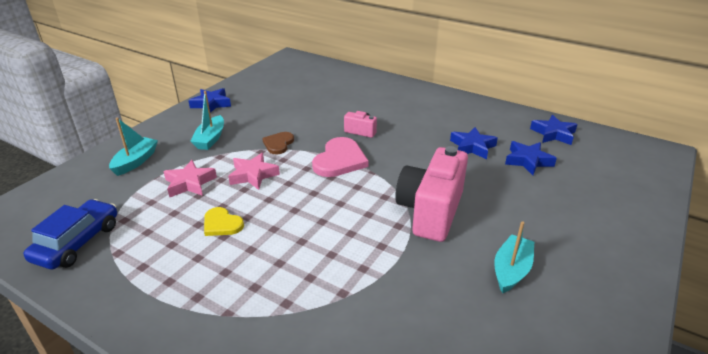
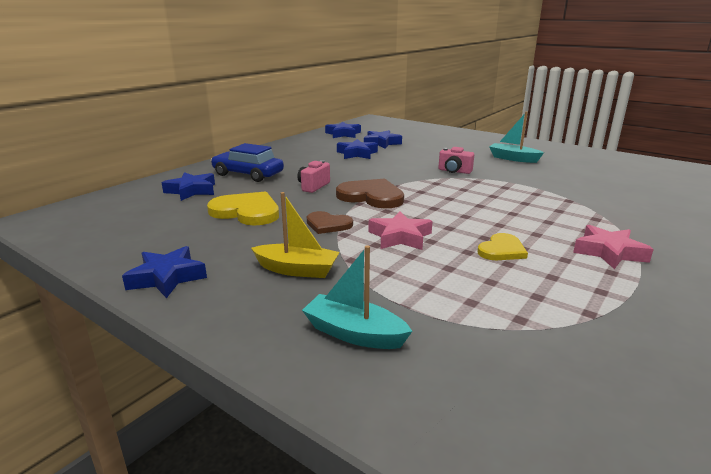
camera: 85 degrees left, 10 degrees down
(77, 242) = (590, 354): blue car -> blue car (248, 174)
(189, 183) = (420, 276): pink star -> pink star (609, 252)
(210, 139) = (297, 270): turquoise boat -> yellow boat
(303, 112) = (247, 212): none -> yellow heart
(340, 160) = (371, 196): pink heart -> brown heart
(342, 87) = (192, 191): none -> blue star
(431, 211) = (454, 171): pink camera -> pink camera, size x0.45

